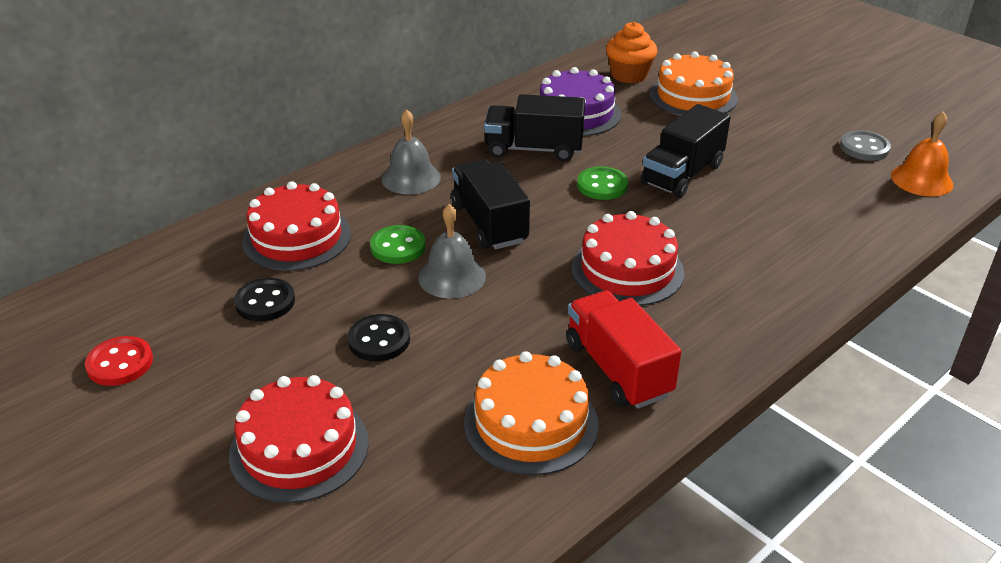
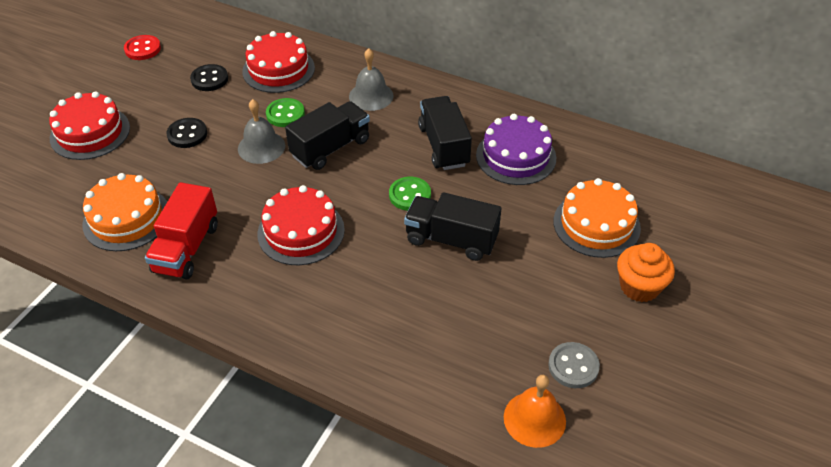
camera: 70 degrees right, 10 degrees up
(618, 369) = (186, 248): red truck -> red truck turned 150 degrees clockwise
(629, 75) = (608, 174): orange cupcake -> orange cupcake (639, 287)

